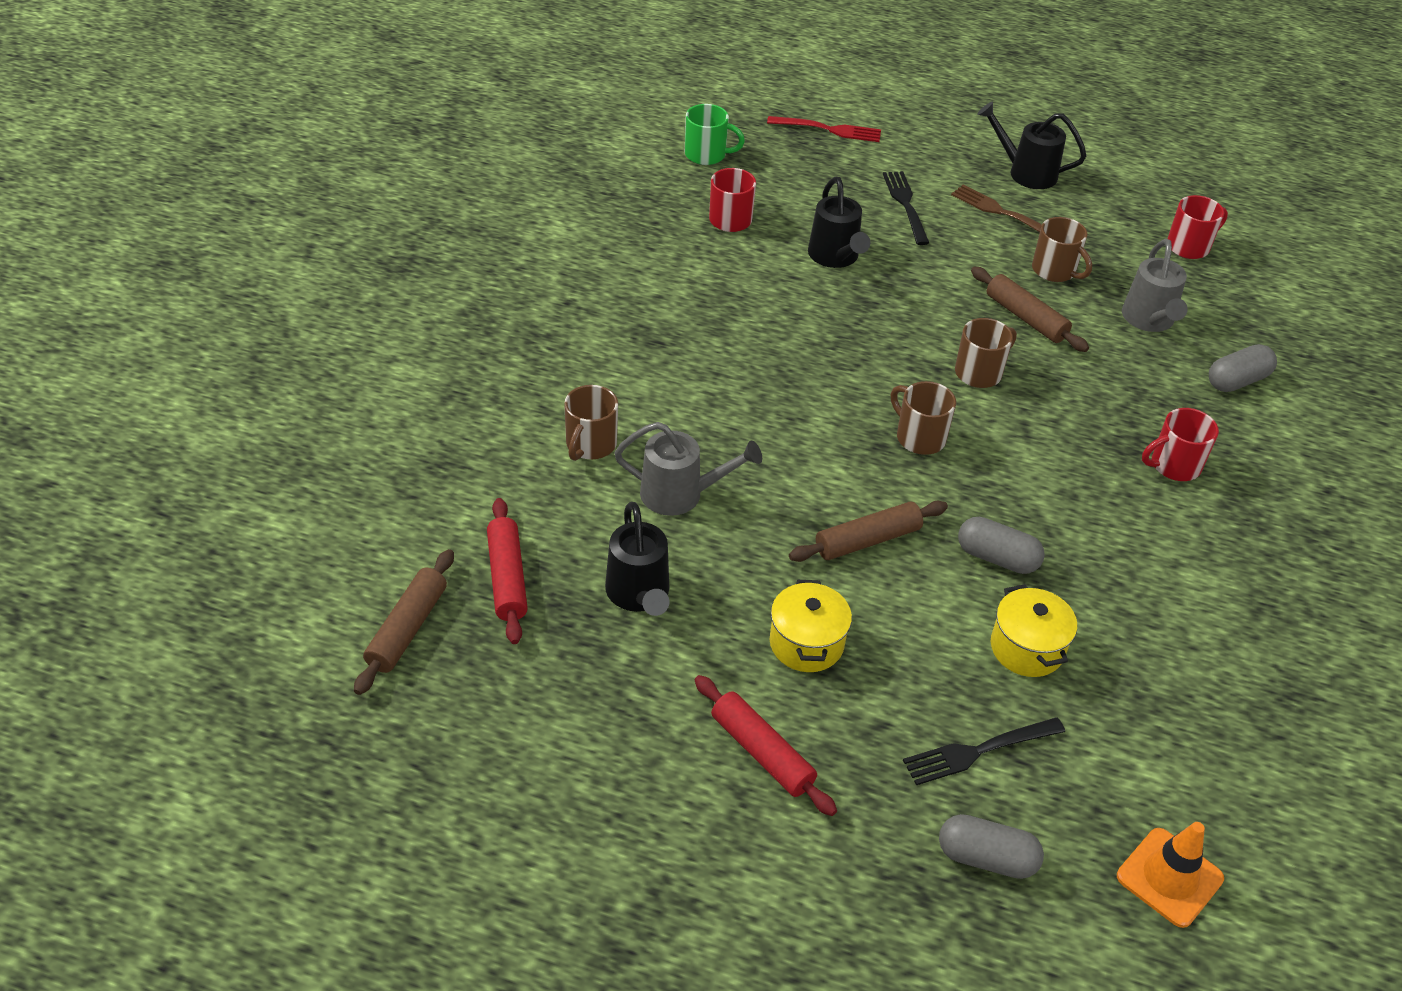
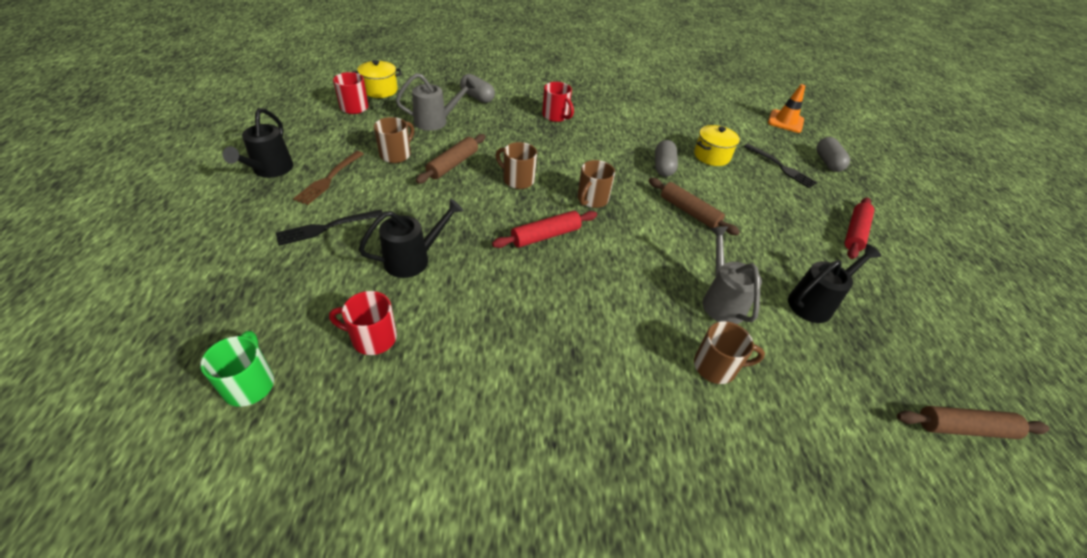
camera: 110 degrees left, 0 degrees up
(507, 578) = (870, 380): red rolling pin -> red rolling pin (545, 236)
(806, 643) = (778, 226): yellow pot -> yellow pot (380, 90)
(828, 129) = (196, 290): red fork -> none

